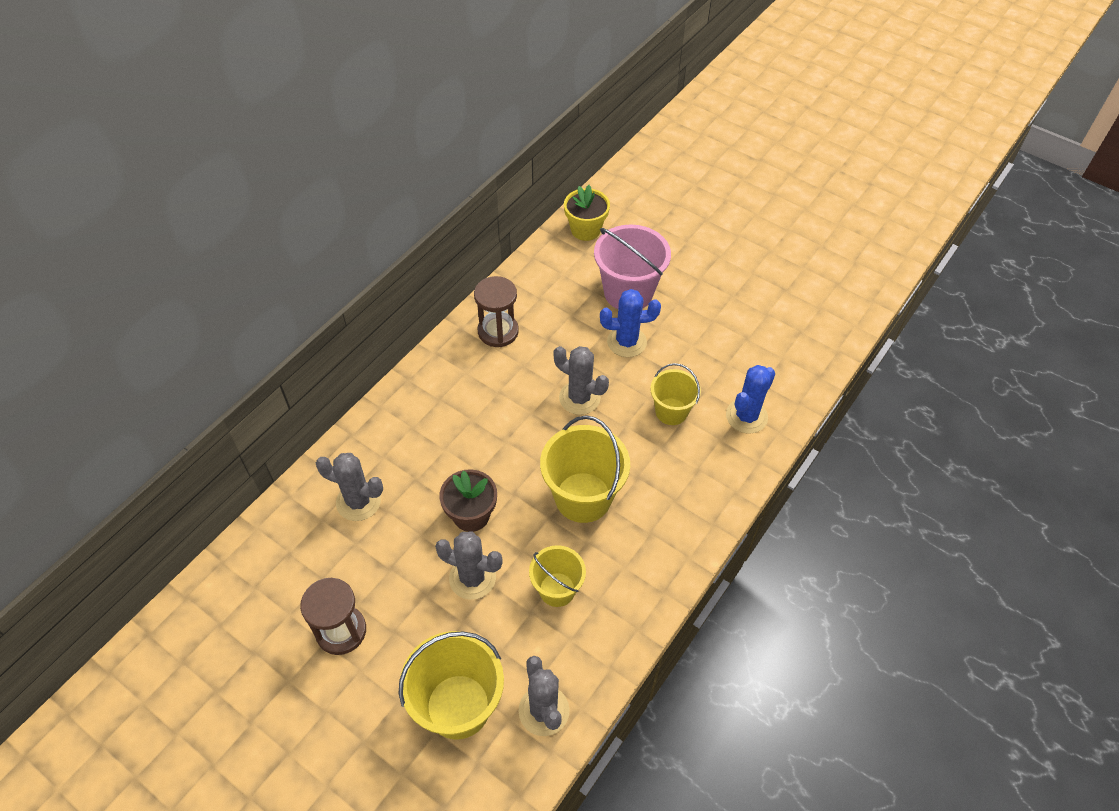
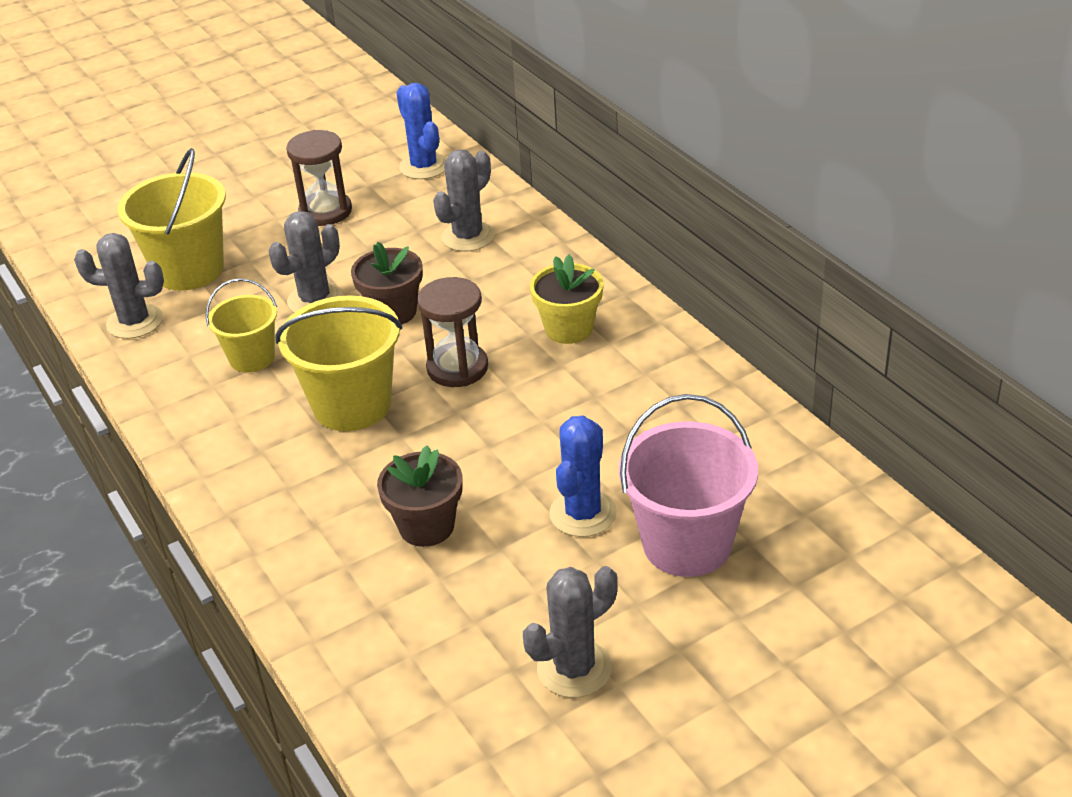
camera: 115 degrees right, 15 degrees down
(498, 331) = (670, 384): brown hourglass -> brown hourglass (457, 368)
(579, 398) = (506, 438): grey cactus -> grey cactus (574, 668)
(585, 230) = (860, 529): yellow flower pot -> yellow flower pot (569, 329)
(671, 411) = (426, 526): yellow bucket -> brown flower pot
(746, 416) = (364, 610): blue cactus -> blue cactus (424, 166)

